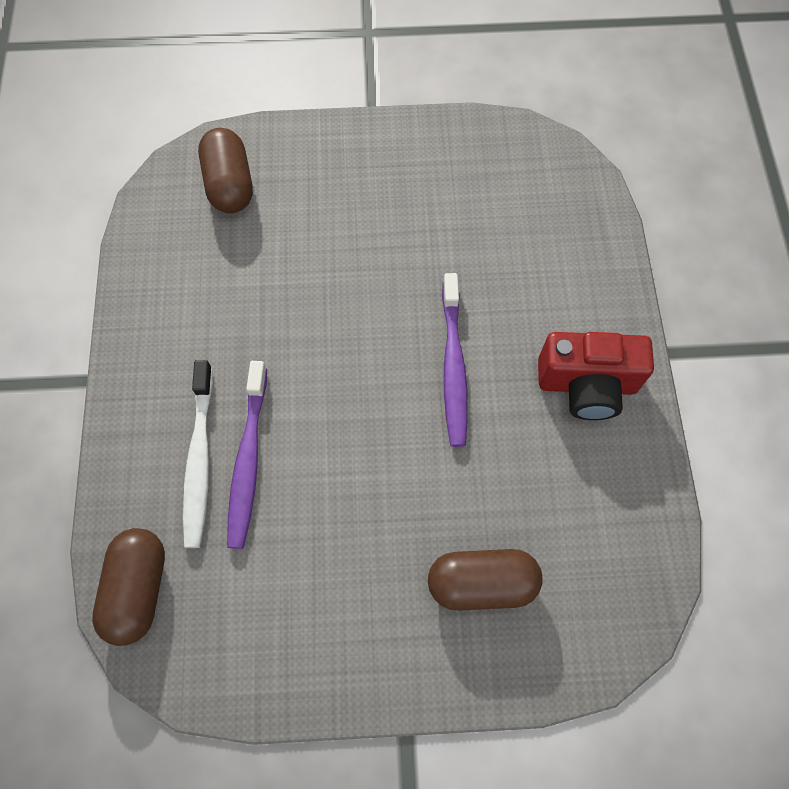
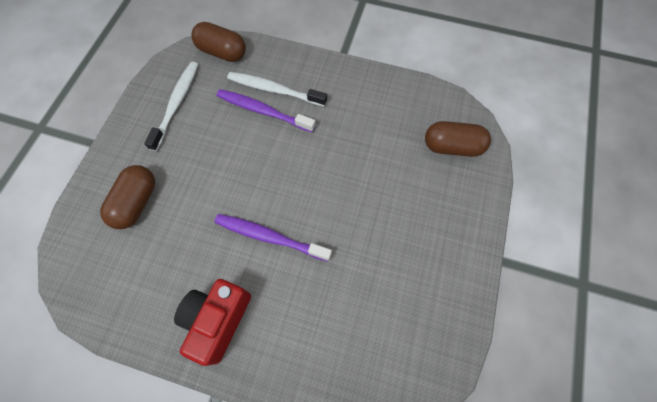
camera: 110 degrees right, 0 degrees up
(279, 617) = (176, 104): none -> white toothbrush

